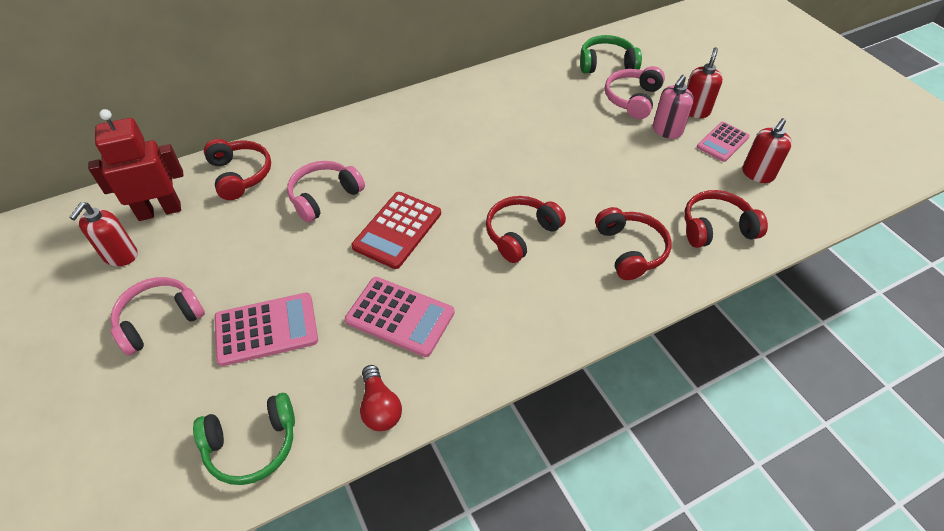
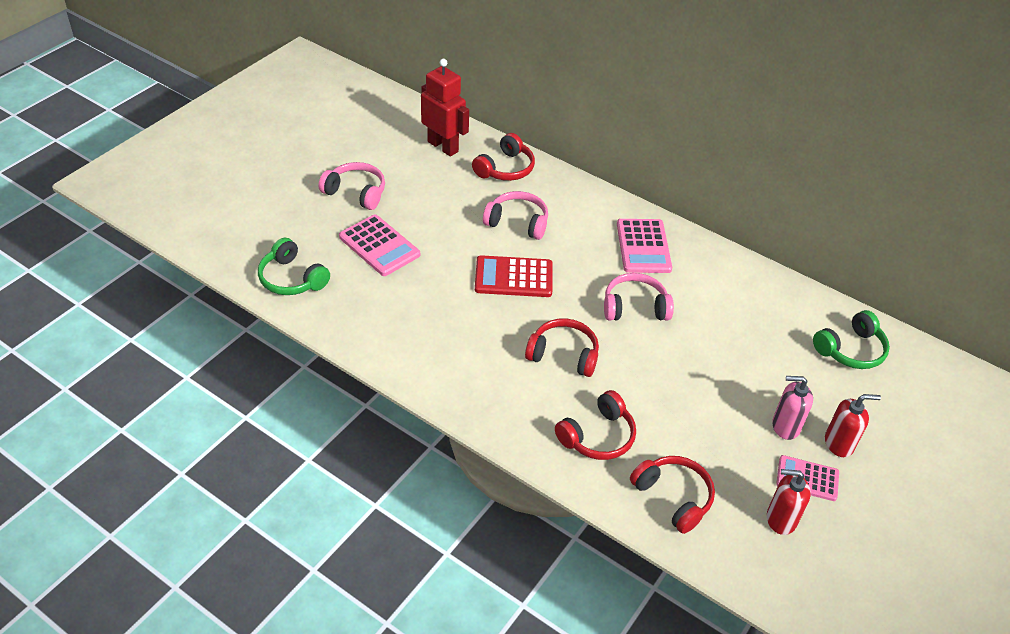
camera: 60 degrees right, 5 degrees down
(120, 256) = (393, 149): red soap dispenser -> none
(380, 407) = (352, 330): red light bulb -> none
(400, 317) = (432, 311): pink calculator -> pink calculator (643, 246)
(606, 64) = (850, 350): green headphones -> green headphones turned 90 degrees clockwise
(632, 99) = (811, 386): pink headphones -> pink headphones (635, 307)

